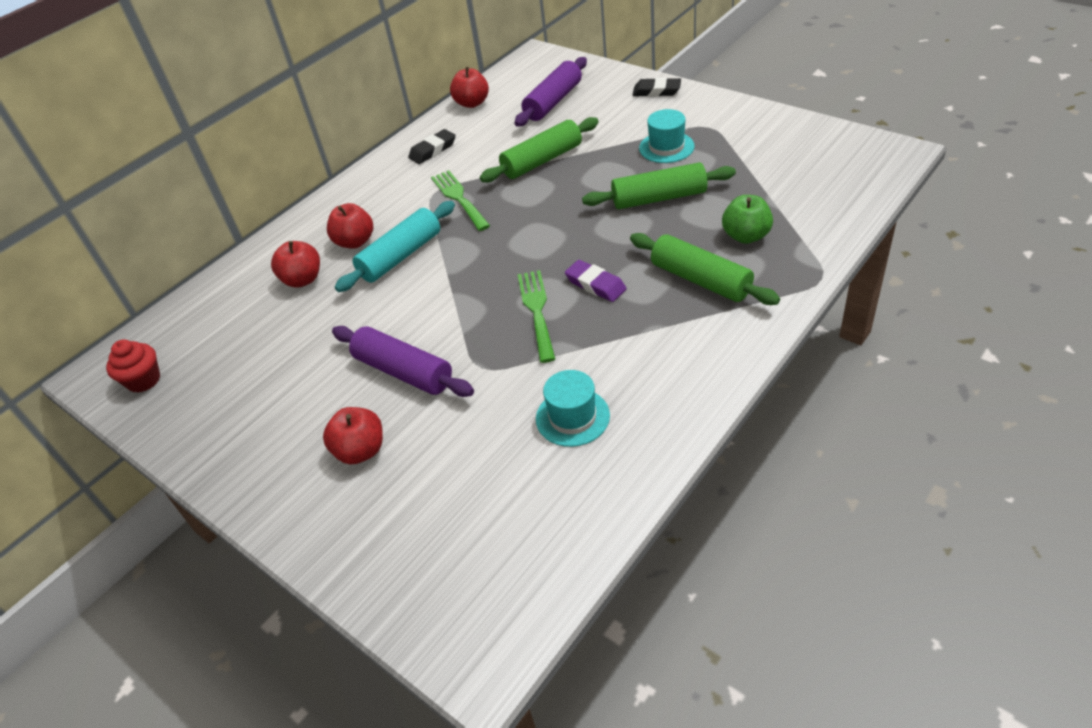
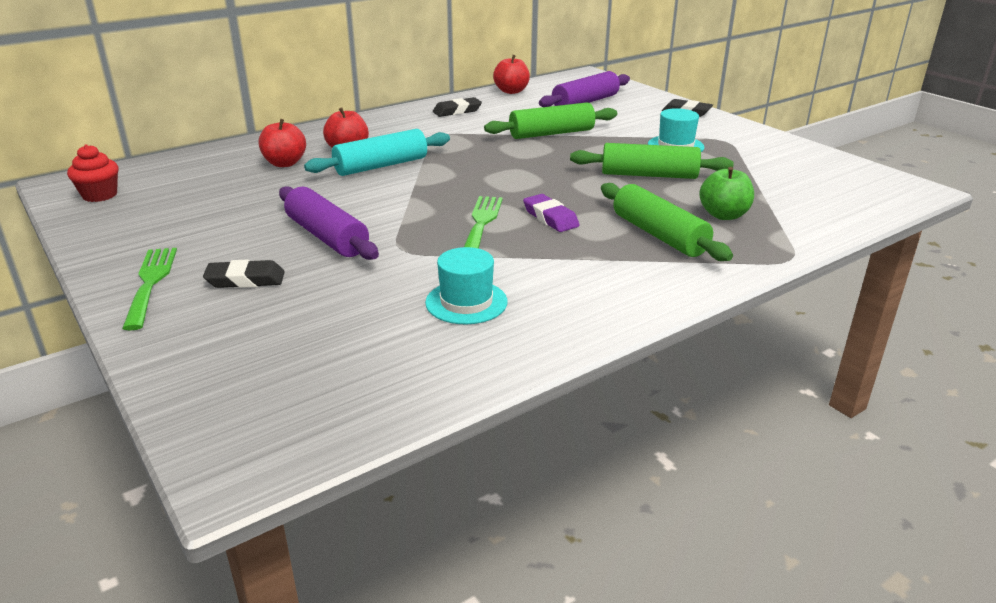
camera: 10 degrees right, 15 degrees down
(361, 451) = (245, 280): red apple -> black eraser
(459, 198) = (459, 142): green fork -> green fork (150, 283)

